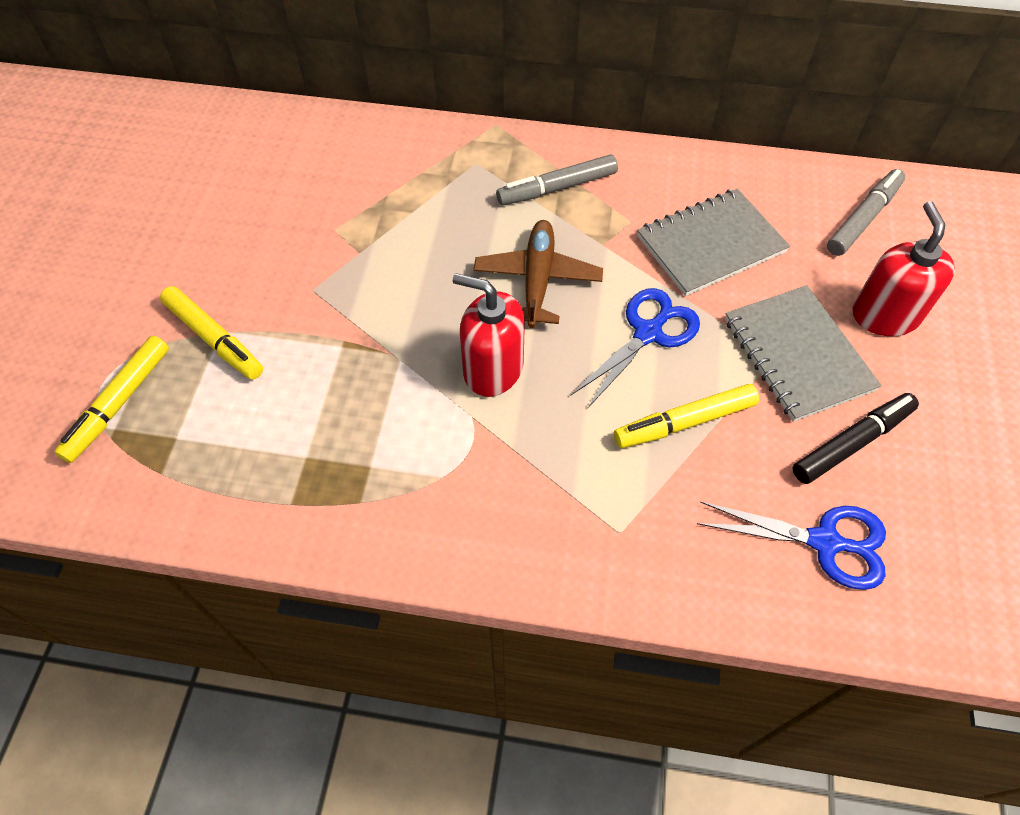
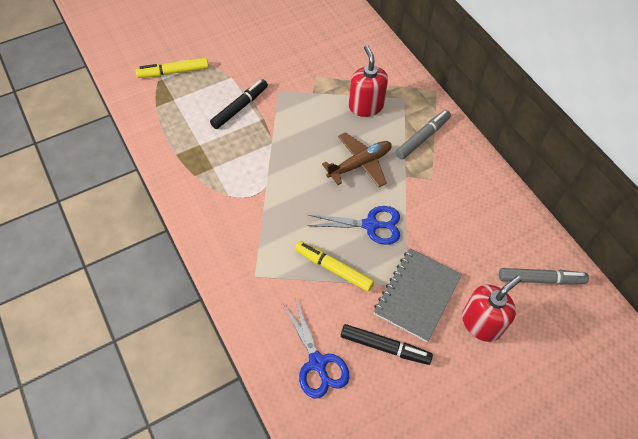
camera: 50 degrees right, 0 degrees up
(214, 338) = (226, 78): yellow marker -> none
(291, 358) = (239, 108): none -> black marker
(492, 369) = (296, 178): red soap dispenser -> red soap dispenser (366, 106)
(558, 188) = (422, 138): grey marker -> grey marker turned 105 degrees clockwise
(710, 245) = (450, 220): grey notebook -> none

